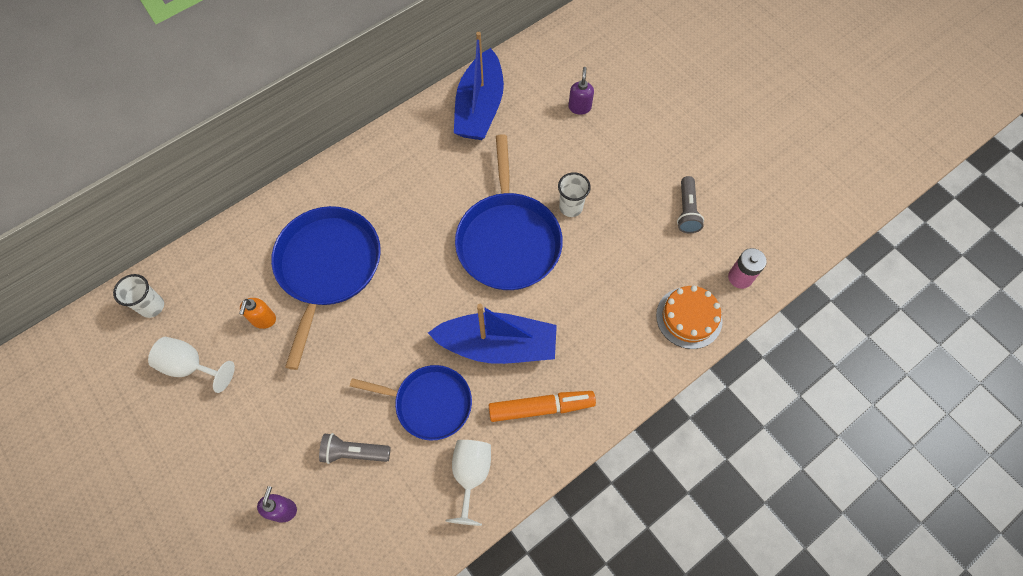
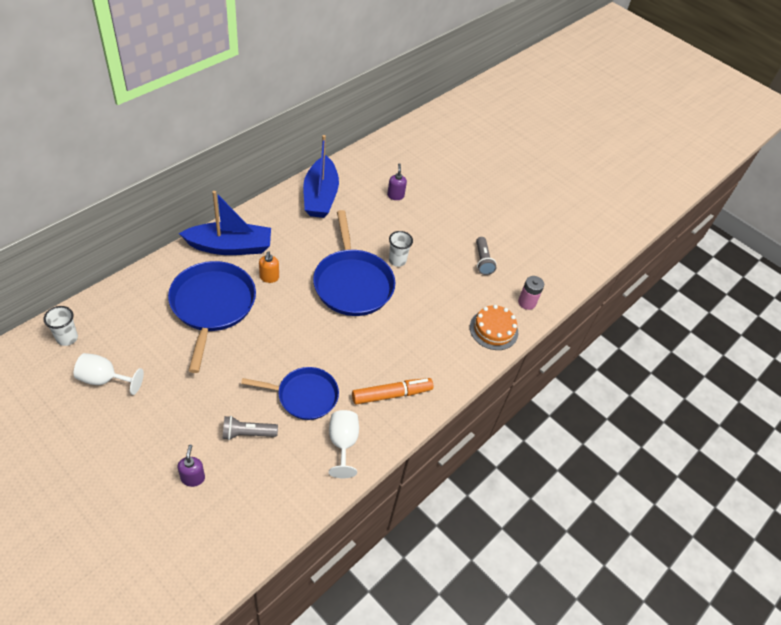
camera: 15 degrees left, 15 degrees down
(263, 319) = (163, 344): orange soap dispenser -> orange soap dispenser (269, 277)
(497, 345) = (353, 354): blue boat -> blue boat (230, 247)

